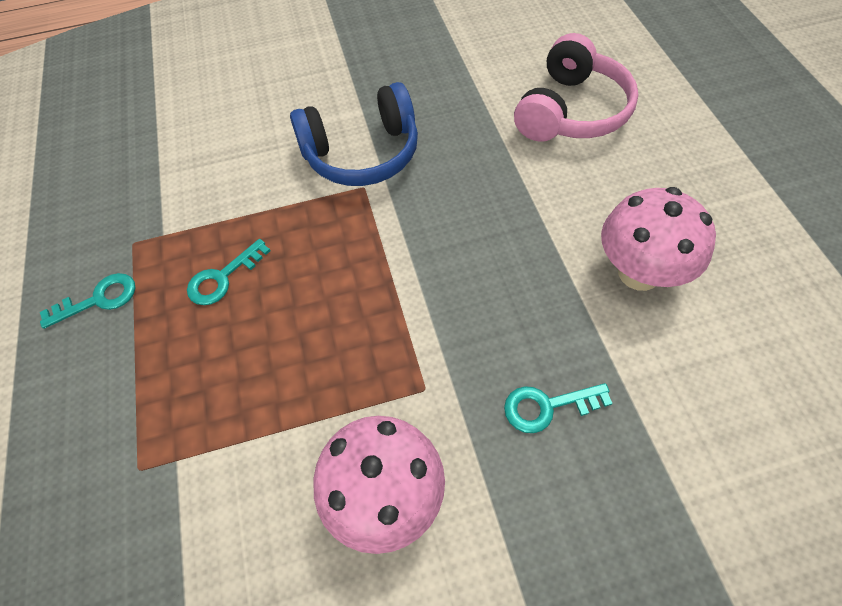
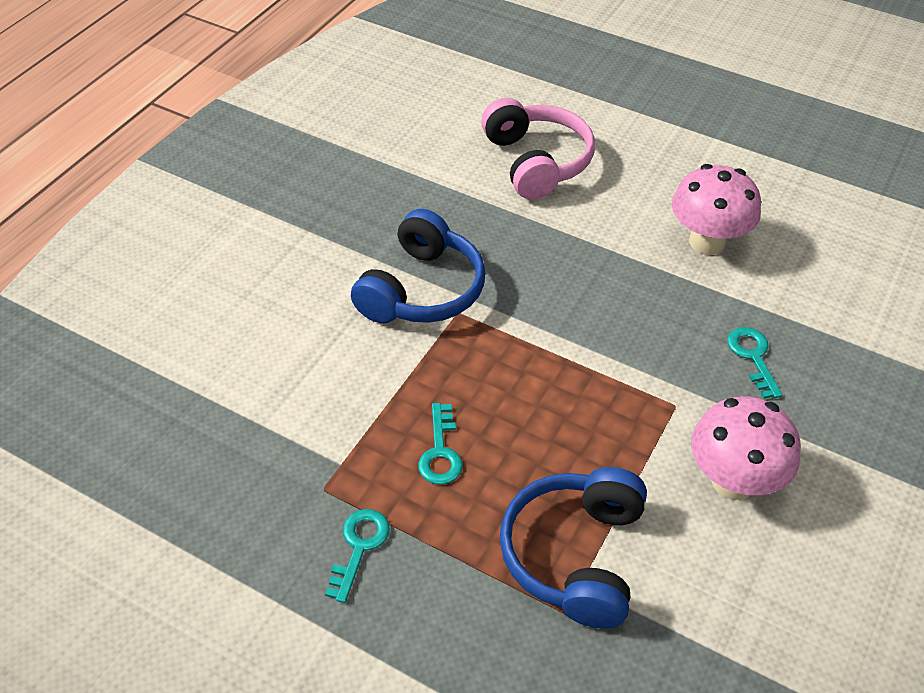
camera: 50 degrees left, 10 degrees down
(199, 435) = (574, 555): none -> blue headphones
(547, 406) = (753, 357): turquoise key -> turquoise key turned 135 degrees clockwise

